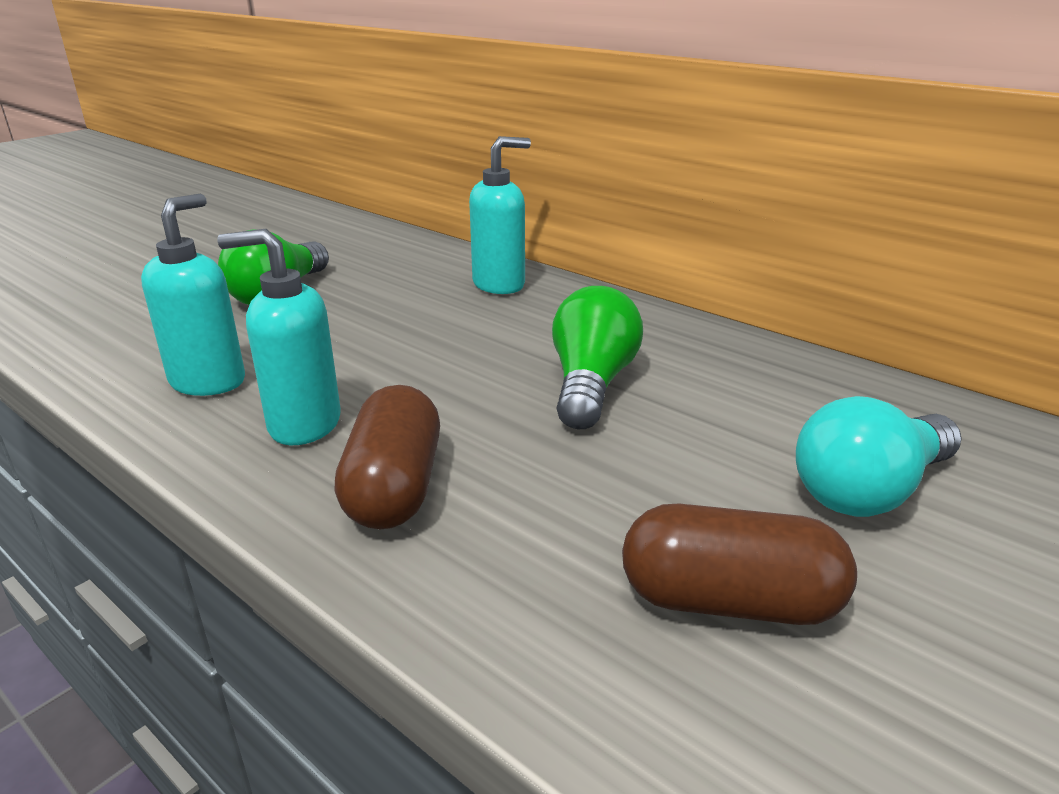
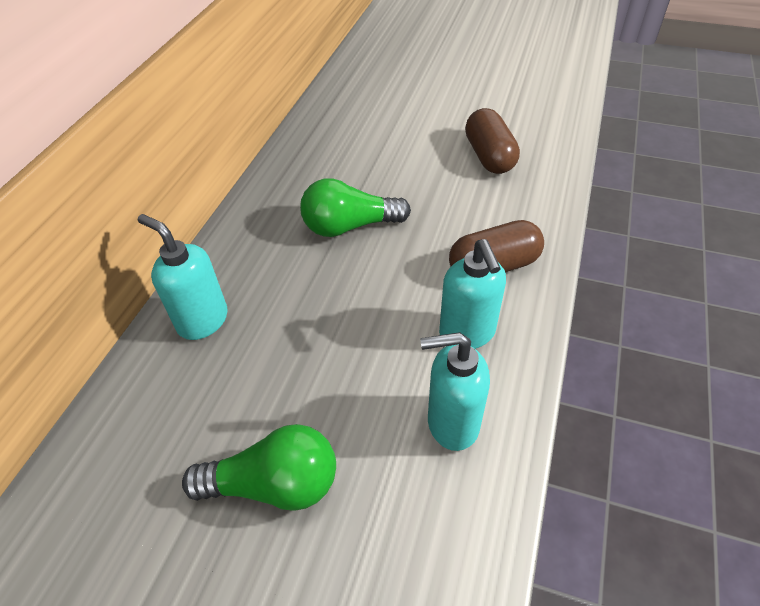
camera: 110 degrees left, 20 degrees up
(869, 490) = (397, 132): turquoise light bulb -> none

